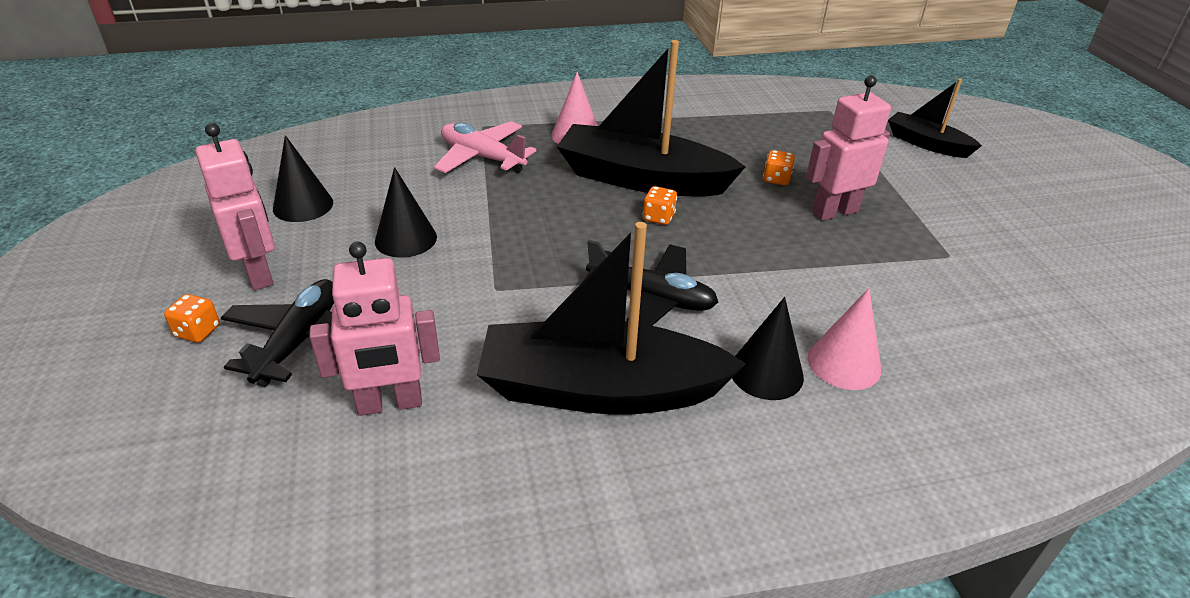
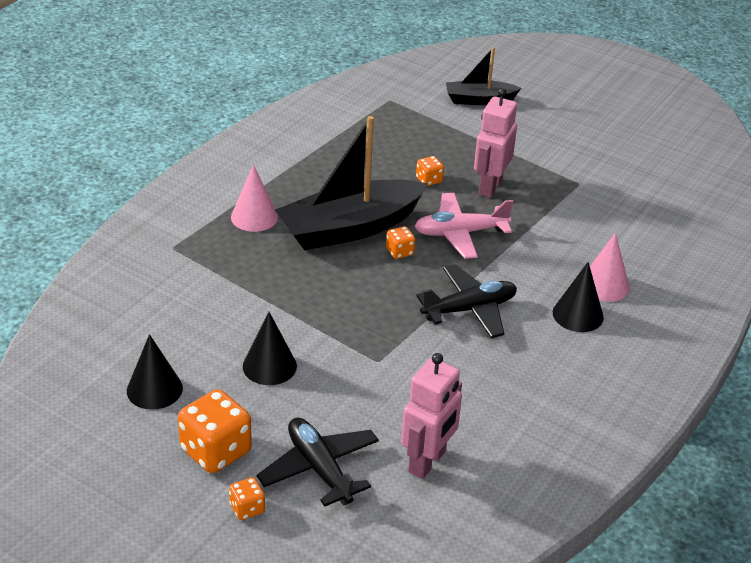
camera: 45 degrees left, 0 degrees up
(259, 273) = (216, 451): pink robot -> orange dice
(482, 157) = (217, 274): pink plane -> pink plane (460, 233)
(600, 390) = (516, 379): black boat -> none

